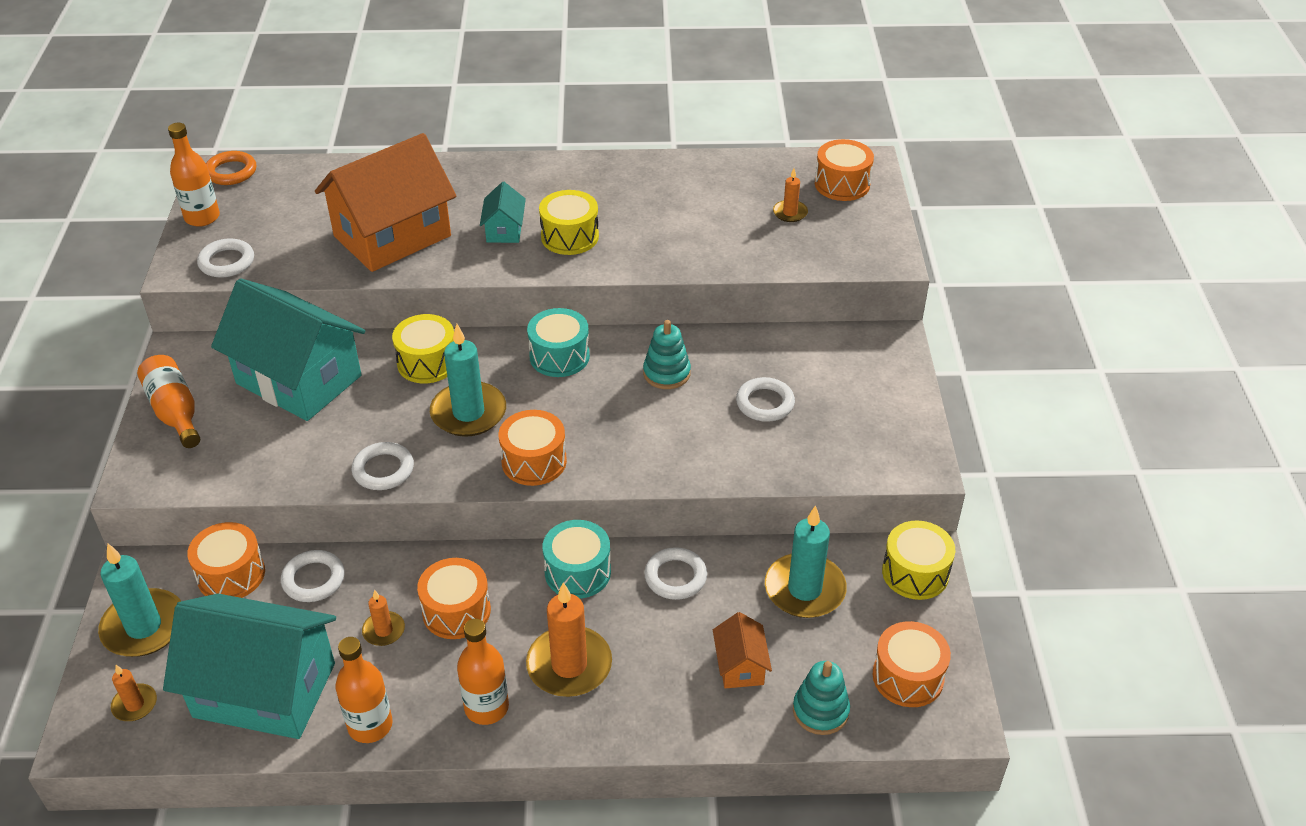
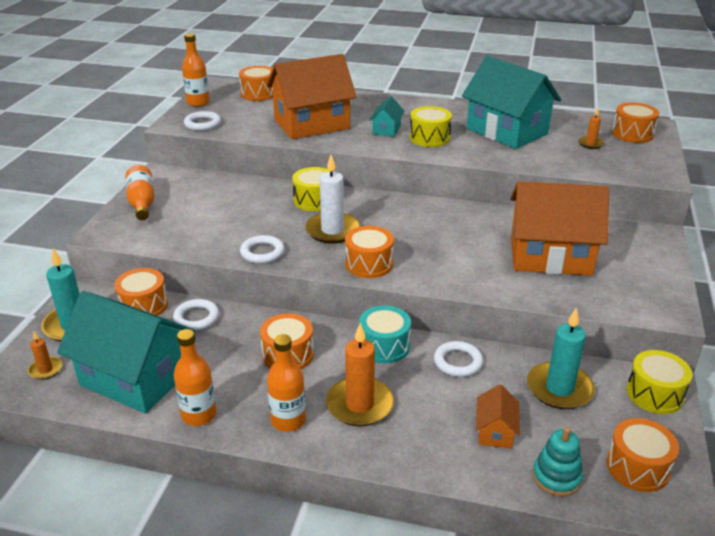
camera: 15 degrees right, 10 degrees down
(231, 172) = (225, 85): orange ring -> none
(290, 183) = (258, 94): none -> orange drum
(299, 380) = (227, 197): turquoise house -> turquoise house (507, 131)
(384, 630) = (232, 357): orange candle -> none
(468, 413) = (332, 230): turquoise candle -> white candle
(559, 356) = (406, 209): turquoise drum -> none
(666, 373) = (480, 229): turquoise stacking toy -> none
(765, 403) = (550, 256): white ring -> orange house

